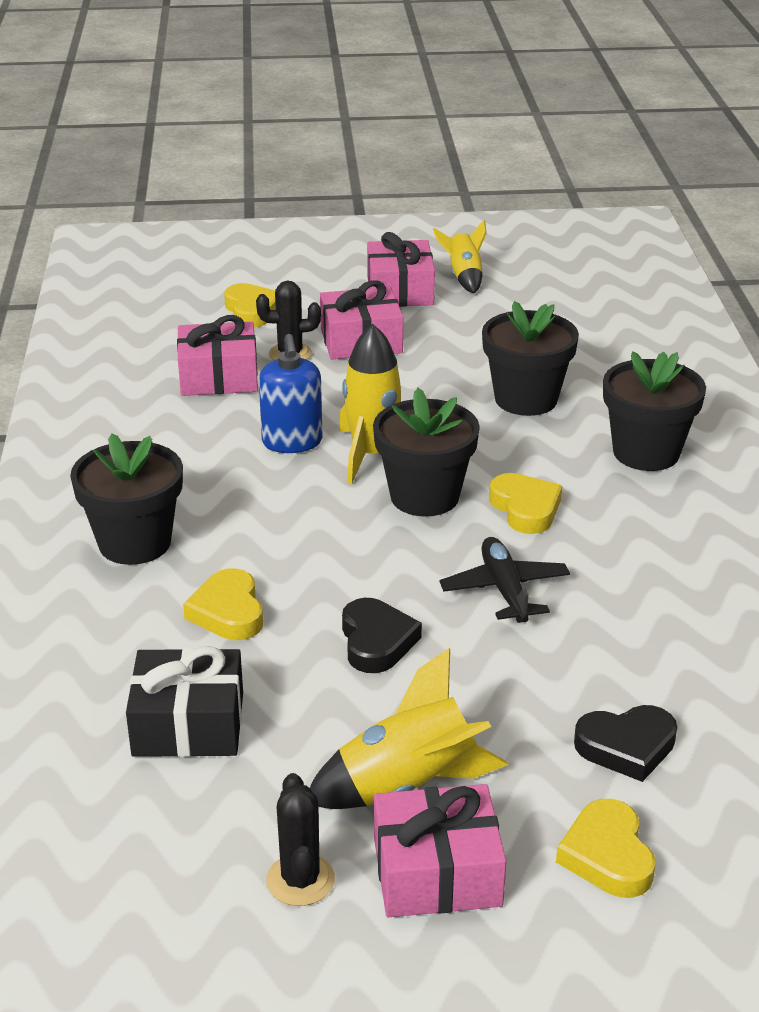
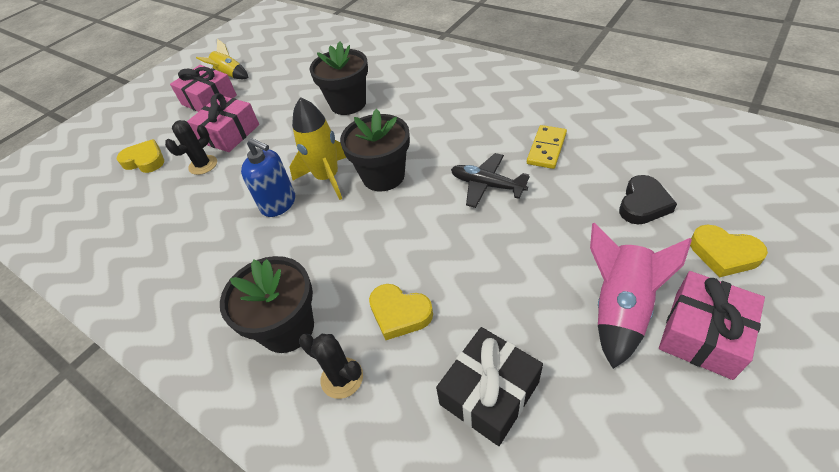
camera: 45 degrees left, 15 degrees up
(218, 377) = (182, 204): pink gift -> none
(300, 880) = (677, 409): black cactus -> black cactus (342, 378)
(376, 641) = (485, 258): black heart -> none
(407, 785) = (619, 308): yellow rocket -> pink rocket
(525, 508) = (431, 146): yellow heart -> none
(641, 614) = (546, 149): none -> yellow domino
(646, 453) = (430, 89): black flower pot -> none

